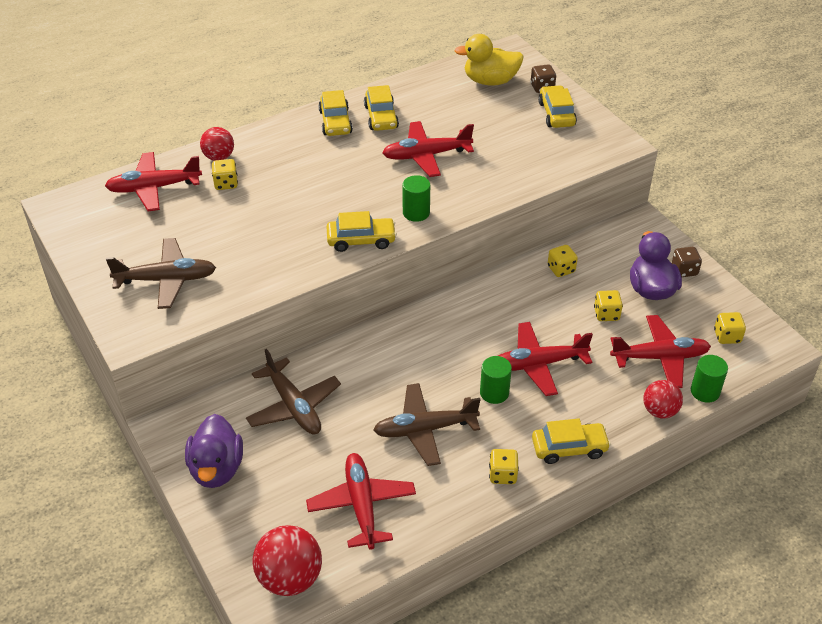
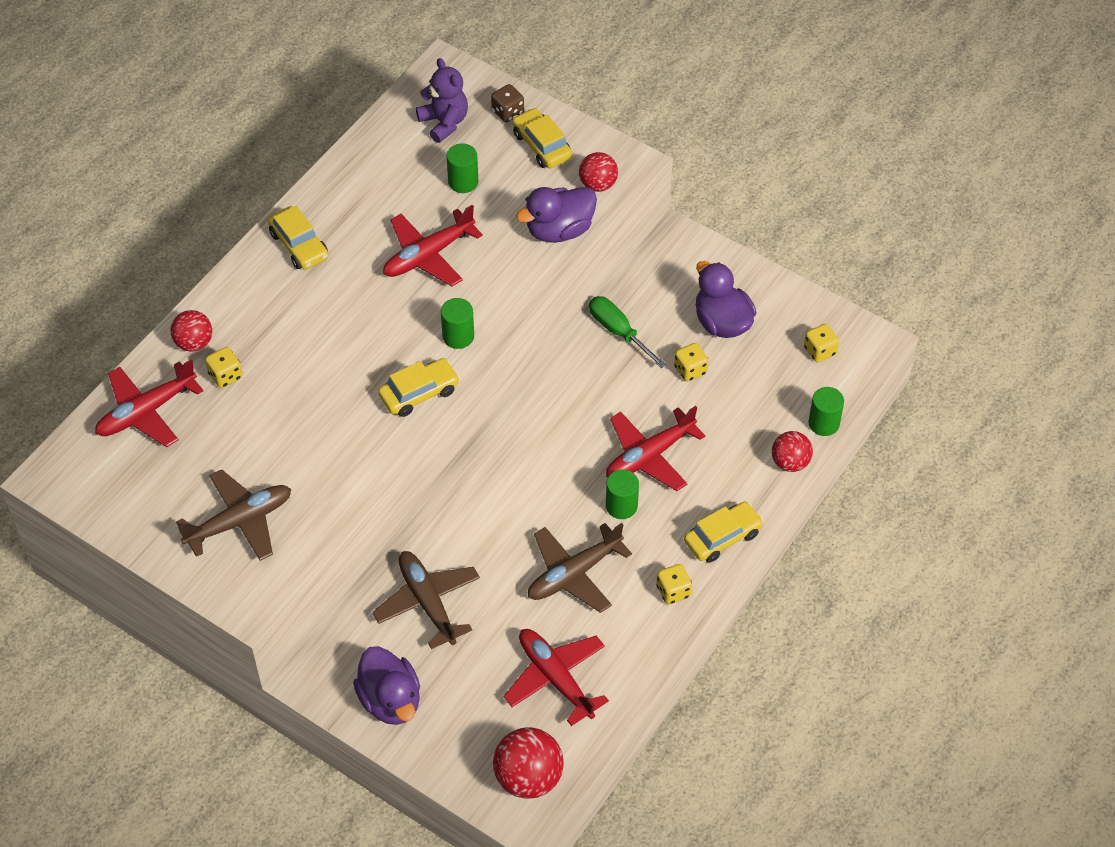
camera: 25 degrees left, 10 degrees up
(293, 406) = (427, 602): brown plane -> brown plane turned 150 degrees counterclockwise
(381, 117) = (347, 219): yellow car -> none
(482, 119) = (463, 182): none -> green cylinder
(490, 81) = (444, 122): yellow duck -> purple teddy bear
(538, 169) = (559, 230): none -> purple duck
(561, 269) = (619, 332): yellow dice -> green screwdriver
(586, 149) = (598, 184): none -> red ball
(660, 357) = (765, 401): red plane -> none
(684, 270) = (745, 285): brown dice -> none

